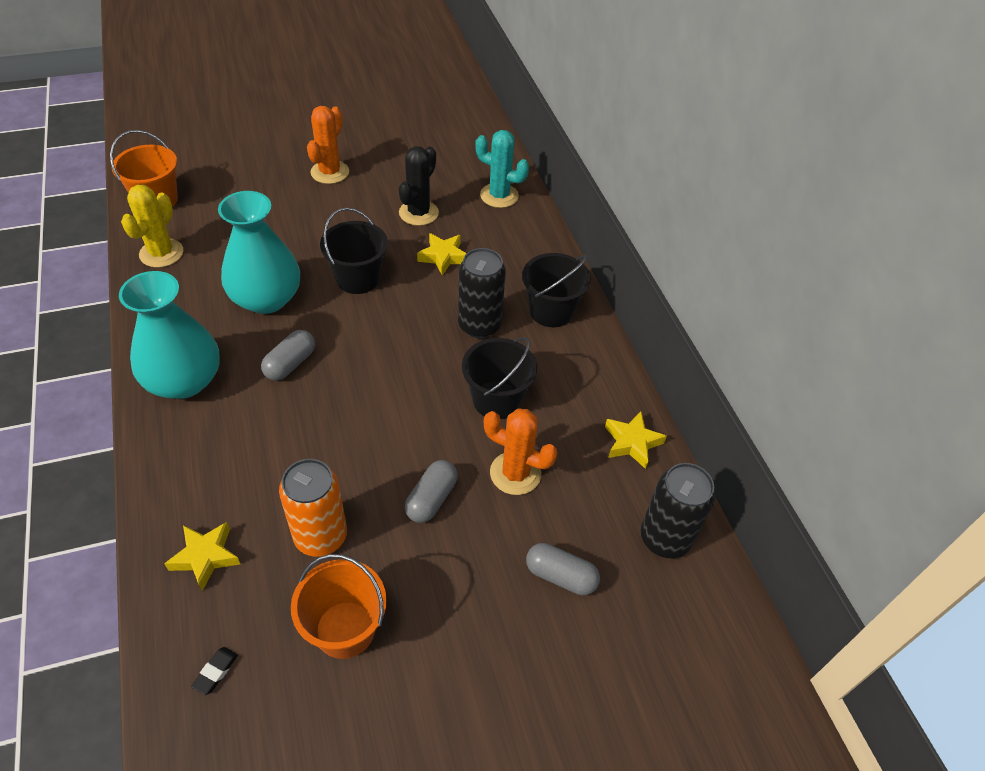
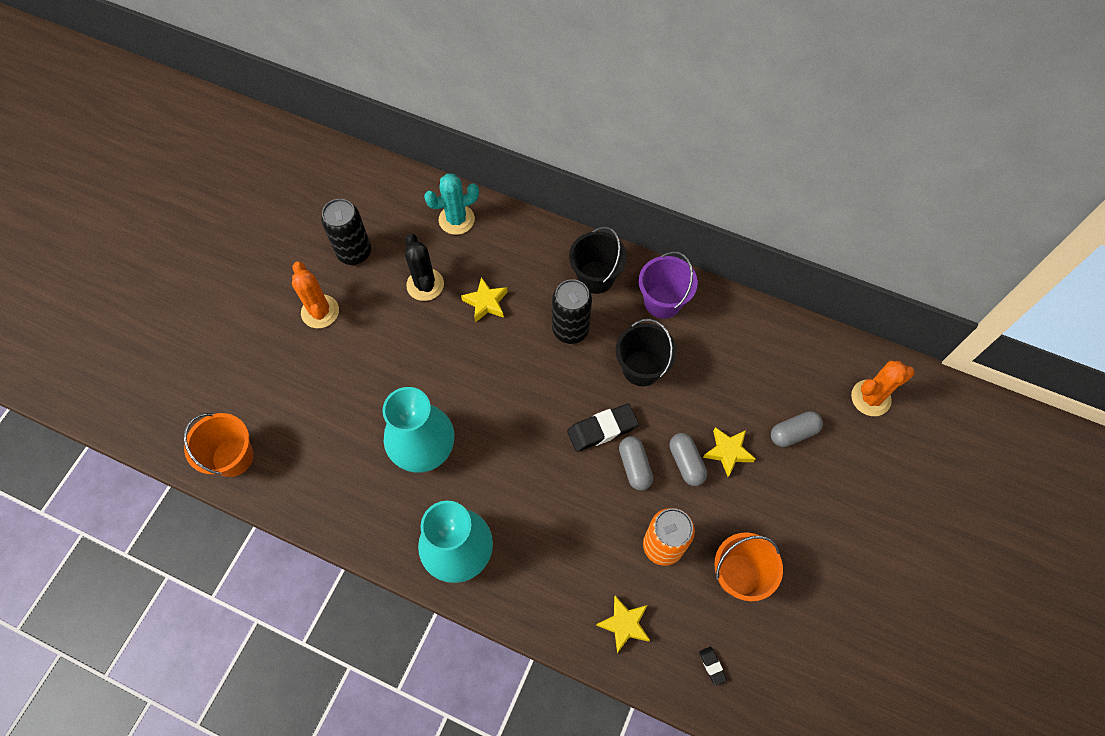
camera: 45 degrees left, 15 degrees up
(161, 253) = (304, 490): yellow cactus -> none
(290, 364) = (502, 471): grey capsule -> grey capsule (634, 466)
(358, 278) = (457, 373): black bucket -> none
(402, 409) = (602, 429): none -> black eraser
(515, 473) = (706, 401): orange cactus -> orange cactus (870, 398)
(583, 373) = (663, 301): none -> purple bucket
(632, 442) = (736, 319): yellow star -> yellow star (728, 452)
(664, 538) = (812, 359): black can -> black can (354, 252)

